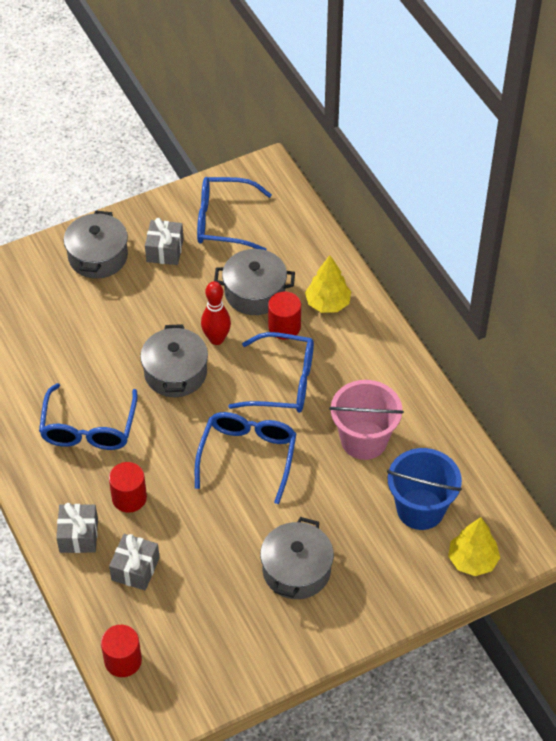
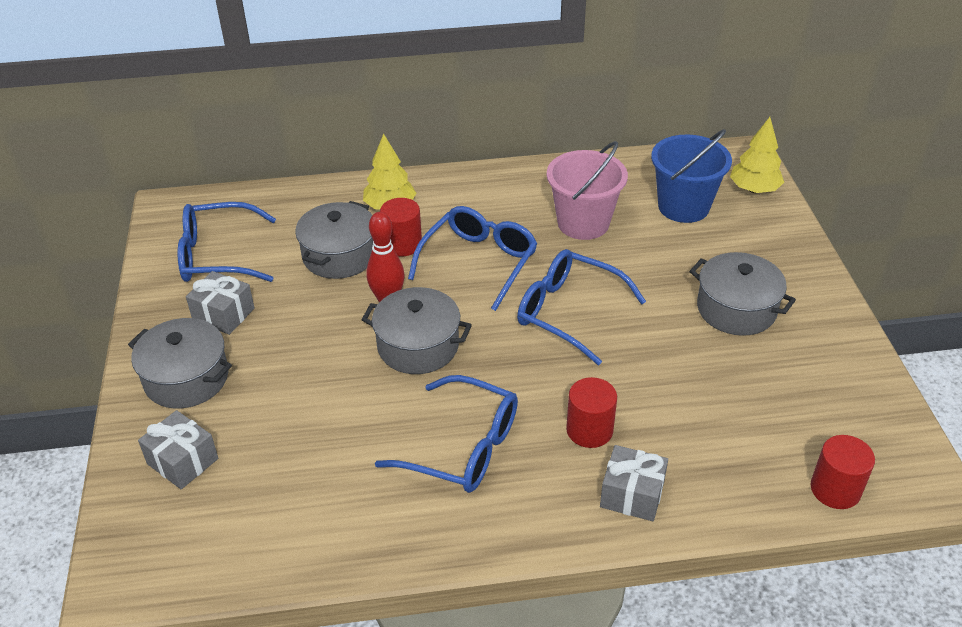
camera: 70 degrees left, 10 degrees down
(135, 569) = (699, 447): grey gift -> grey gift (182, 461)
(224, 222) = (218, 255): blue glasses -> blue glasses turned 60 degrees clockwise

